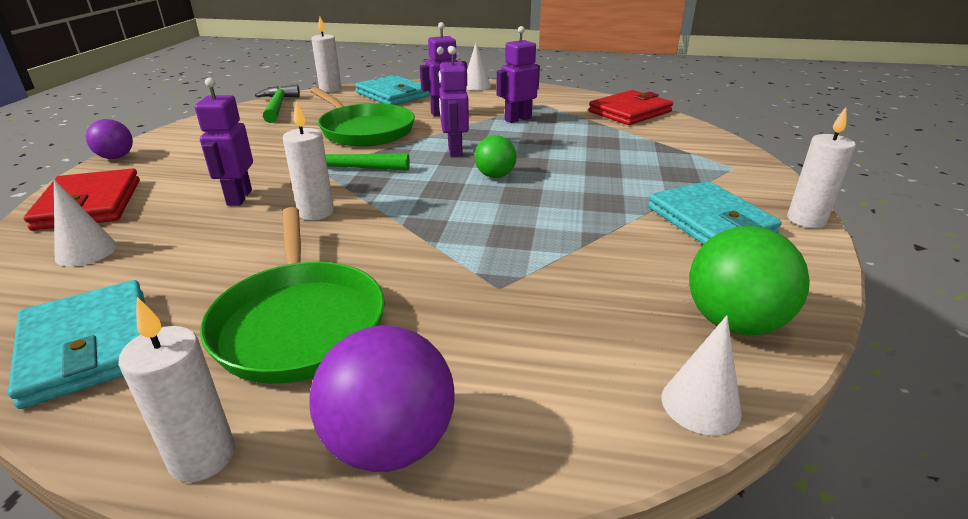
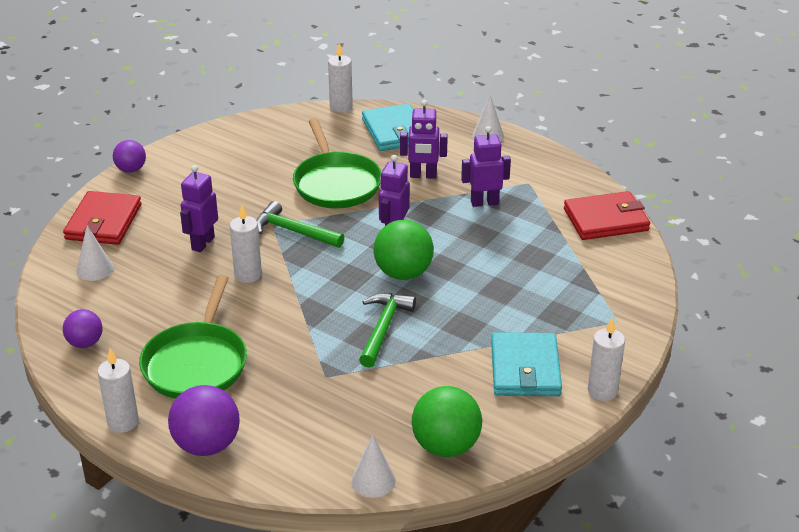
camera: 25 degrees right, 5 degrees up
(88, 346) = (85, 343): turquoise wallet -> purple ball
(278, 106) = (280, 126): green hammer -> green hammer (383, 328)
(495, 176) = (403, 273): green ball -> green ball, size x1.65

